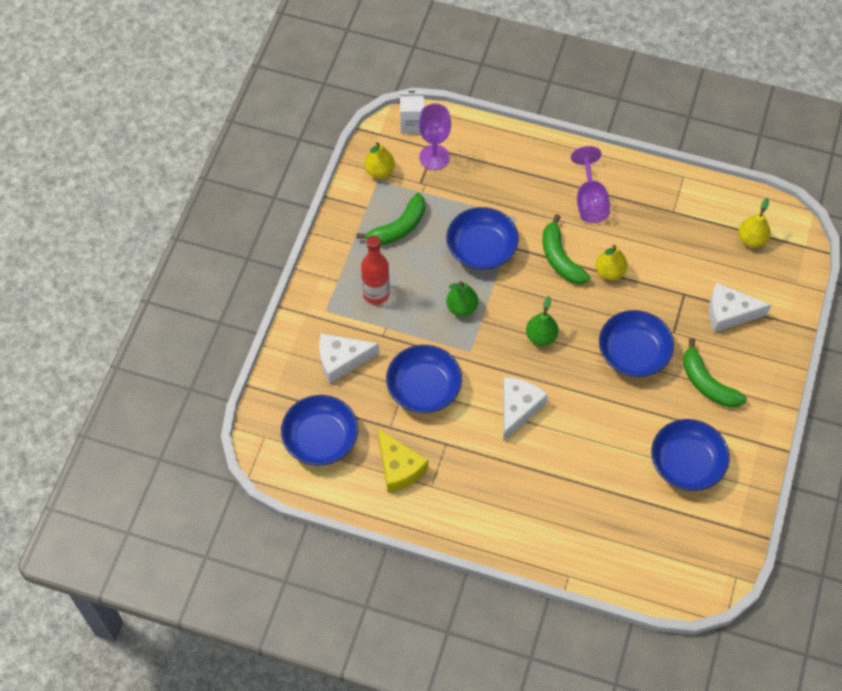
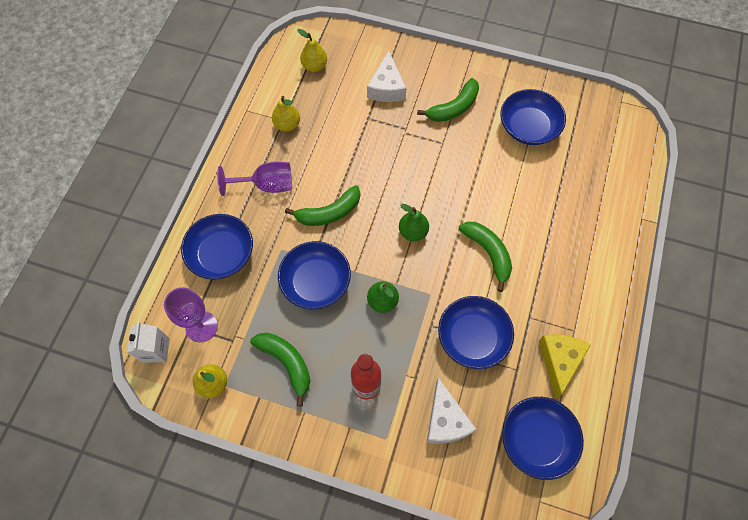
camera: 90 degrees left, 5 degrees up
(399, 468) = (559, 361): yellow cheese -> yellow cheese turned 45 degrees counterclockwise
(518, 408) = (488, 253): white cheese -> green banana
(610, 272) = (344, 173): yellow pear -> yellow pear (287, 125)
(633, 353) = (427, 159): blue bowl -> blue bowl (221, 254)

